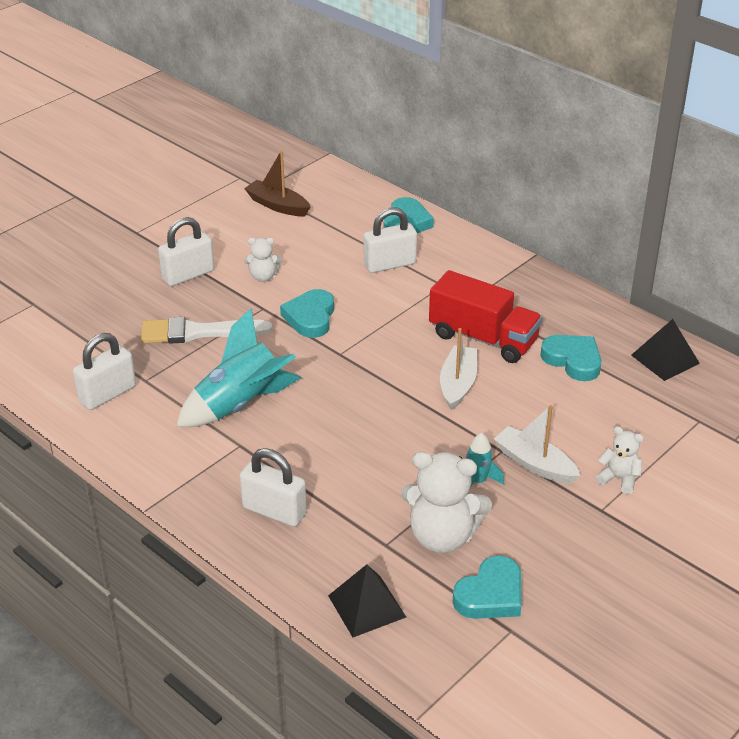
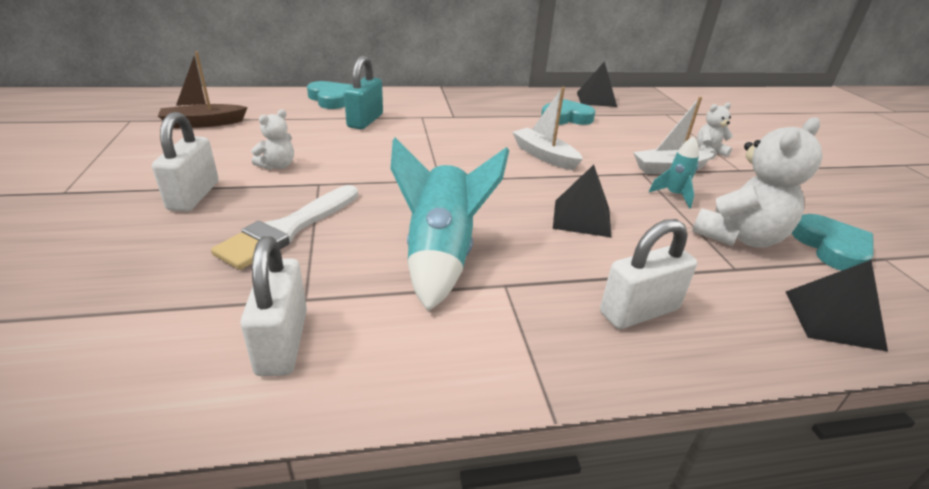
camera: 55 degrees left, 5 degrees down
(310, 317) = (371, 171): turquoise heart -> none
(369, 445) = (581, 218): none -> black pyramid
(389, 264) = (365, 121): white padlock -> turquoise padlock
(483, 338) = (503, 129): red truck -> none

